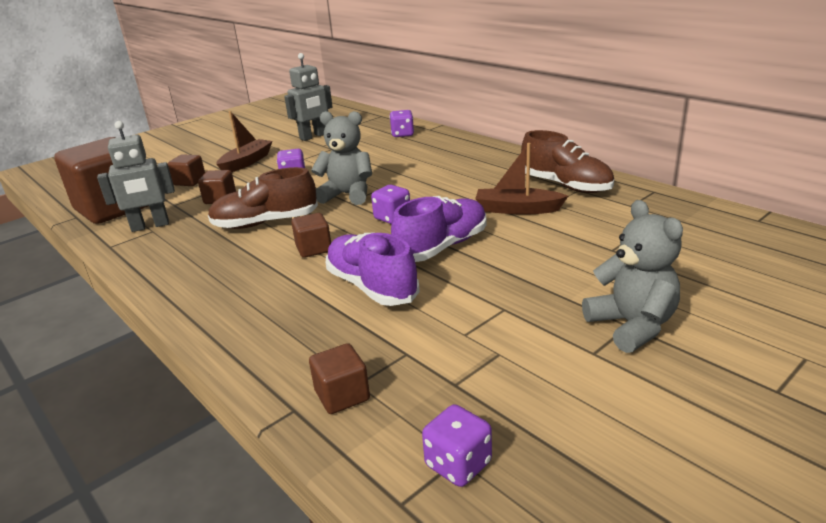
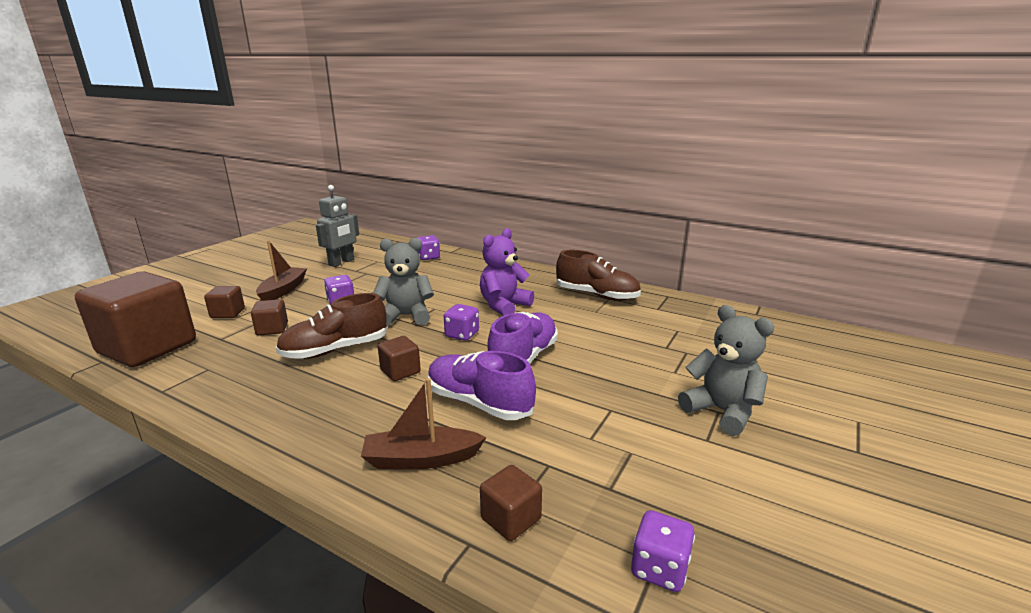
camera: 20 degrees left, 5 degrees down
(150, 226) = (203, 364): grey robot -> none
(453, 191) = (504, 306): none -> purple teddy bear
(517, 209) = (569, 318): brown boat -> brown boat (421, 459)

